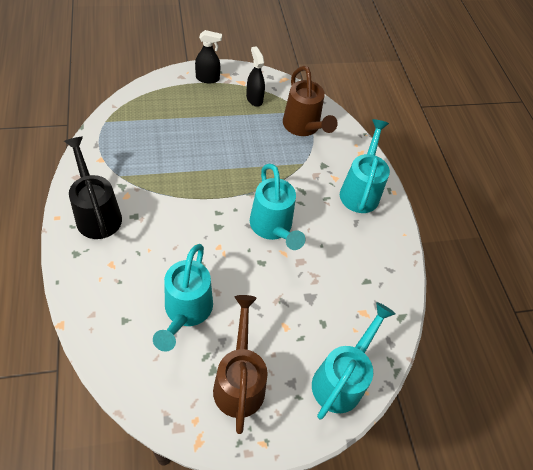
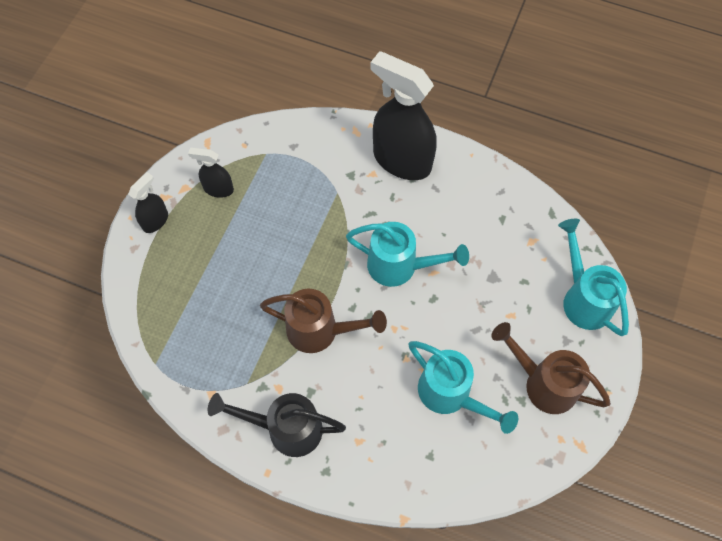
camera: 50 degrees left, 10 degrees up
(303, 127) = (289, 164): brown watering can -> brown watering can (320, 331)
(360, 190) = (401, 160): turquoise watering can -> black spray bottle

